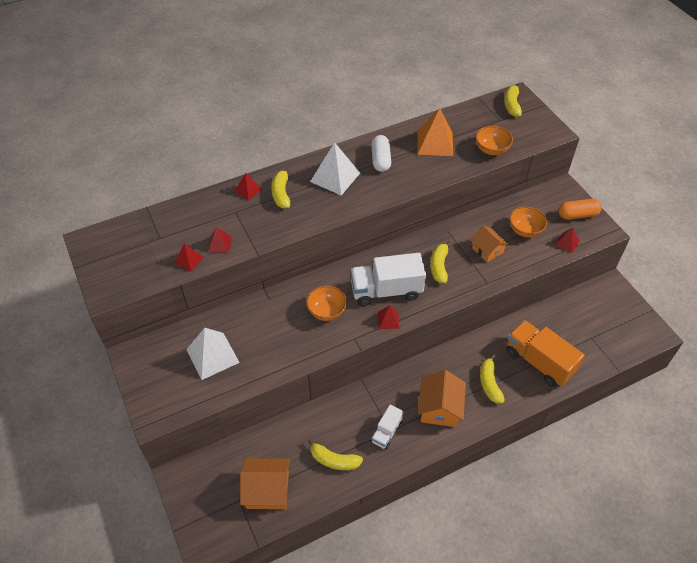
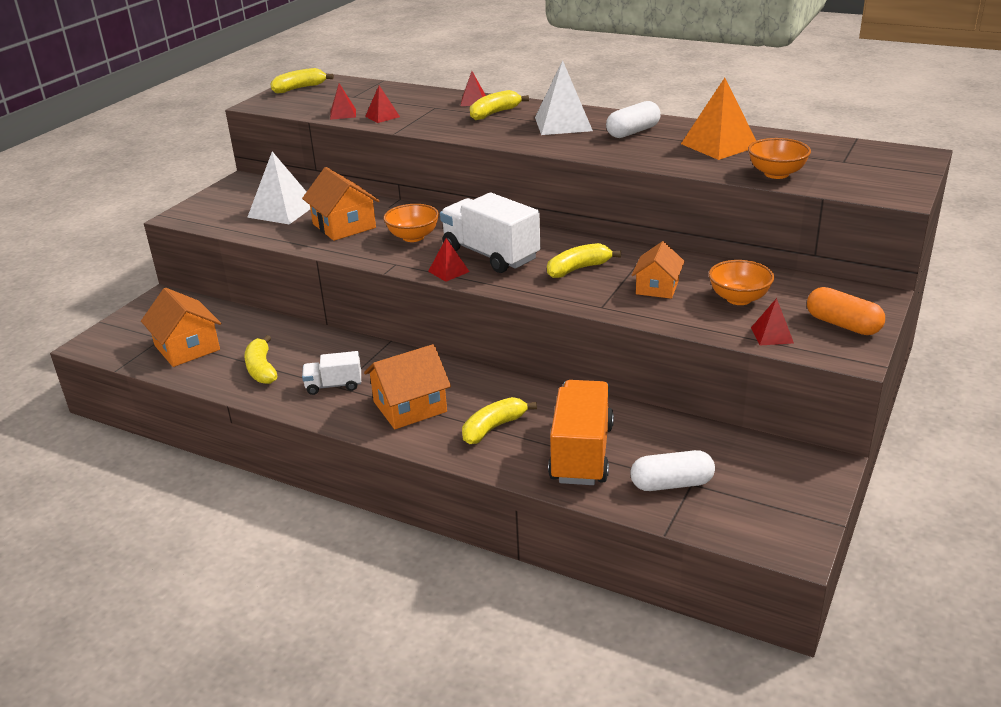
camera: 55 degrees right, 20 degrees down
(274, 335) = (344, 226): none -> orange house
(512, 105) = (889, 158): yellow banana -> yellow banana (299, 88)
(586, 345) = (671, 484): none -> white capsule

